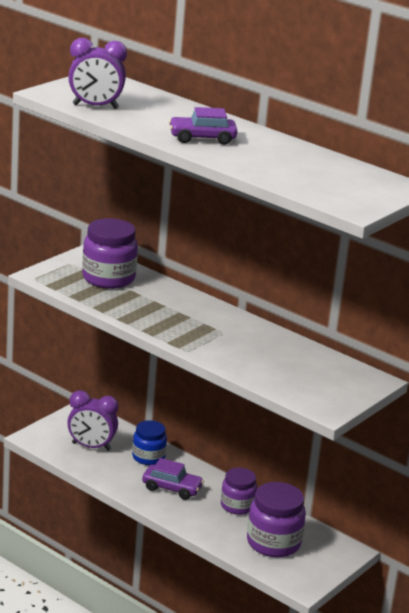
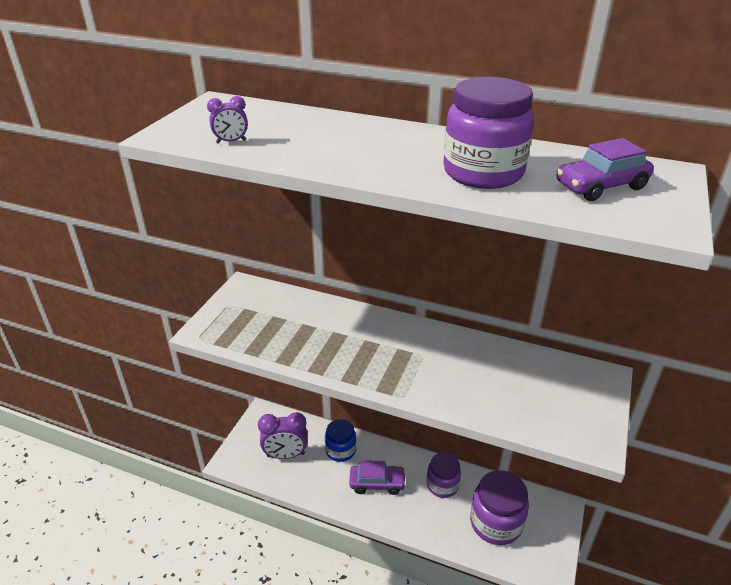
camera: 15 degrees left, 10 degrees up
(95, 106) = (231, 142): purple clock -> purple clock, size x0.51
(108, 278) = (274, 314): purple jar -> purple jar (483, 173)
(202, 138) = (387, 158): purple car -> purple car (601, 186)

